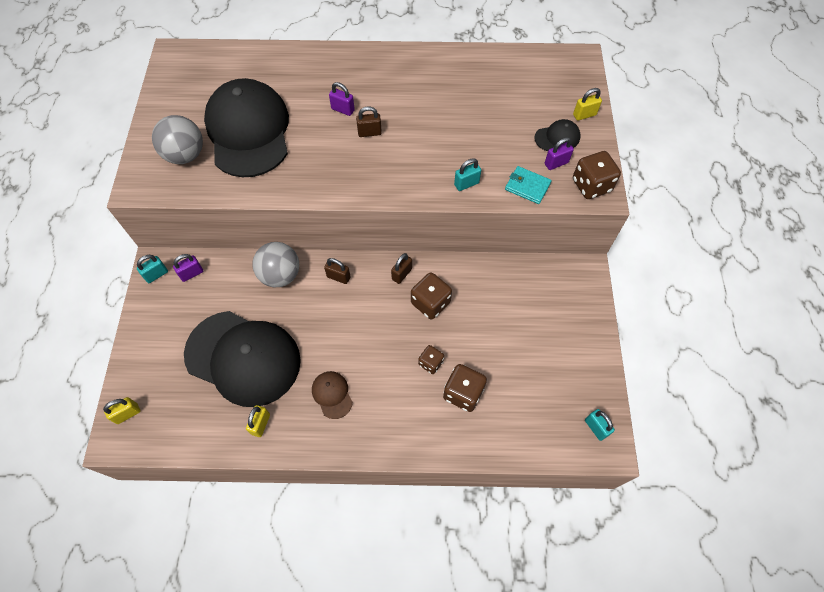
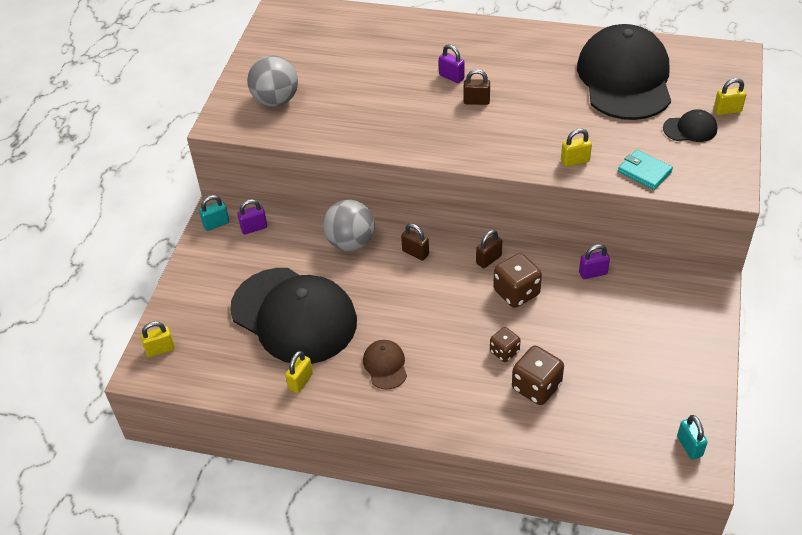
camera: 15 degrees right, 15 degrees down
(249, 131) = (346, 86): black cap -> black cap (625, 78)
(466, 184) = (575, 161): turquoise padlock -> yellow padlock
(556, 163) = (683, 153): purple padlock -> purple padlock (593, 273)
(591, 185) = (720, 179): brown dice -> none

